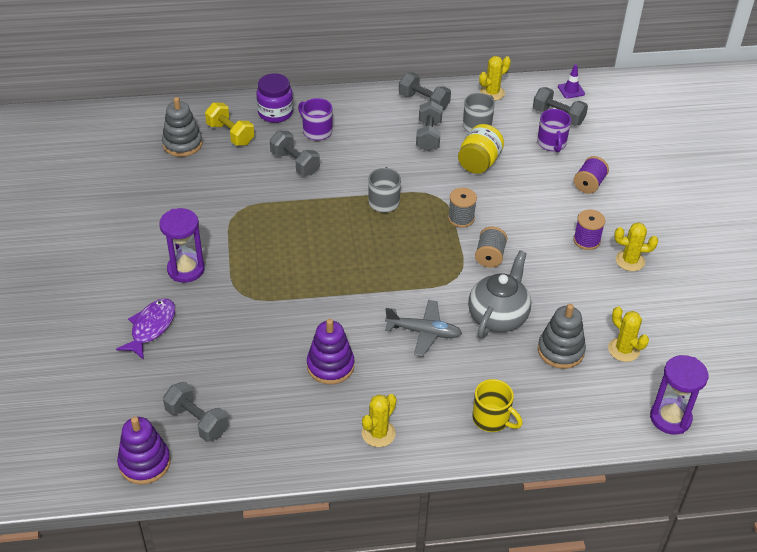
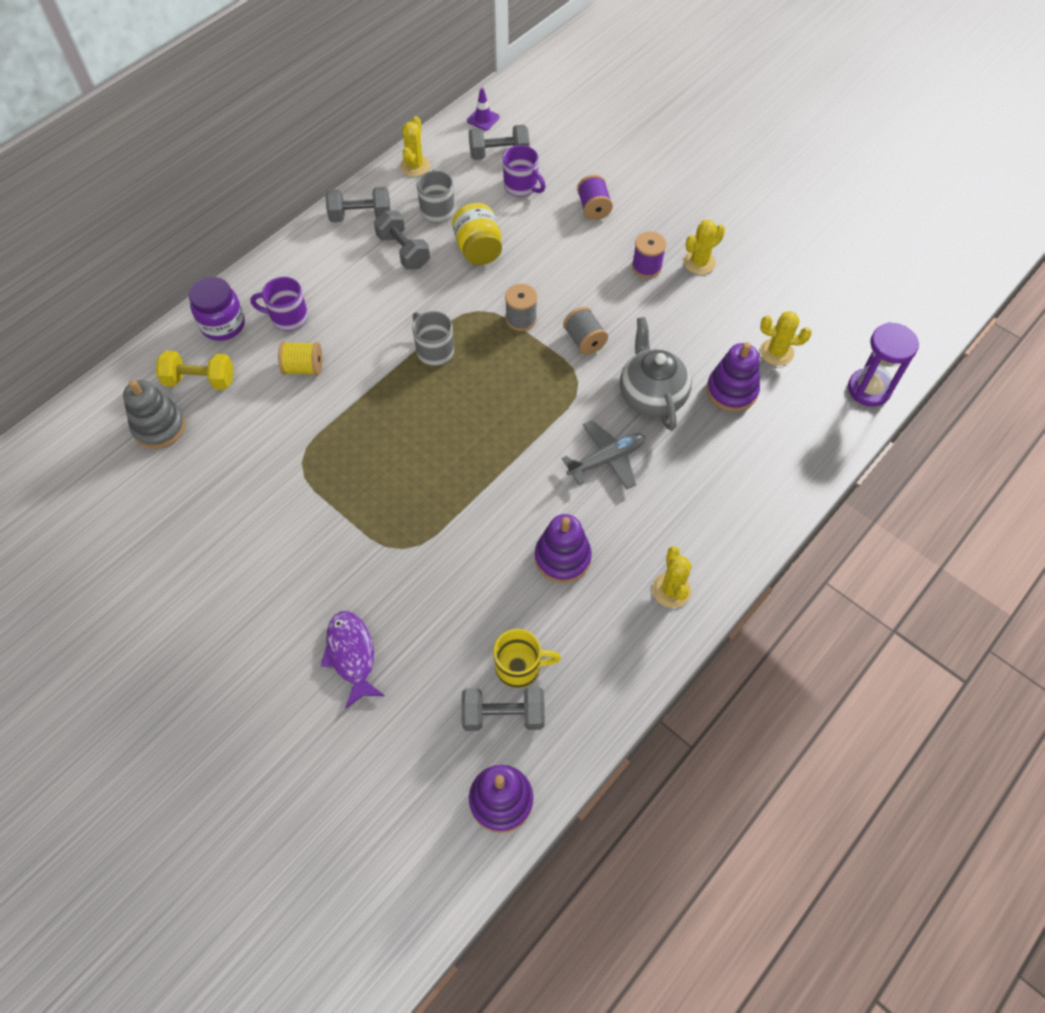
camera: 40 degrees left, 15 degrees up
(186, 269) = (318, 565): purple hourglass -> none
(295, 163) = (303, 368): grey dumbbell -> yellow spool
(492, 419) = (745, 499): yellow mug -> yellow mug (519, 667)
(560, 351) = (731, 391): grey stacking toy -> purple stacking toy

